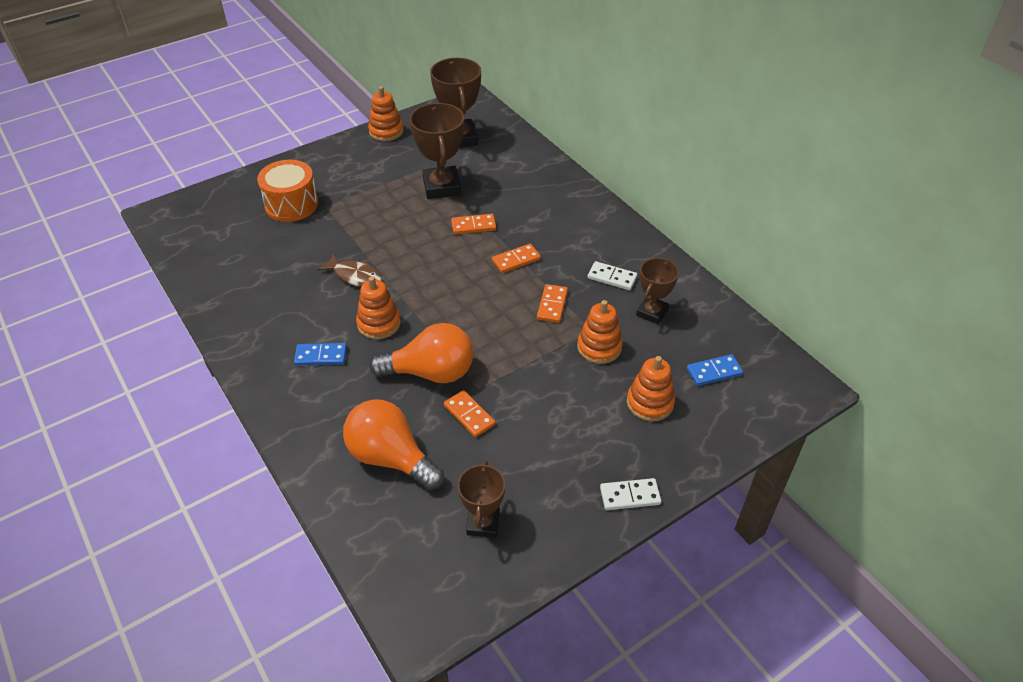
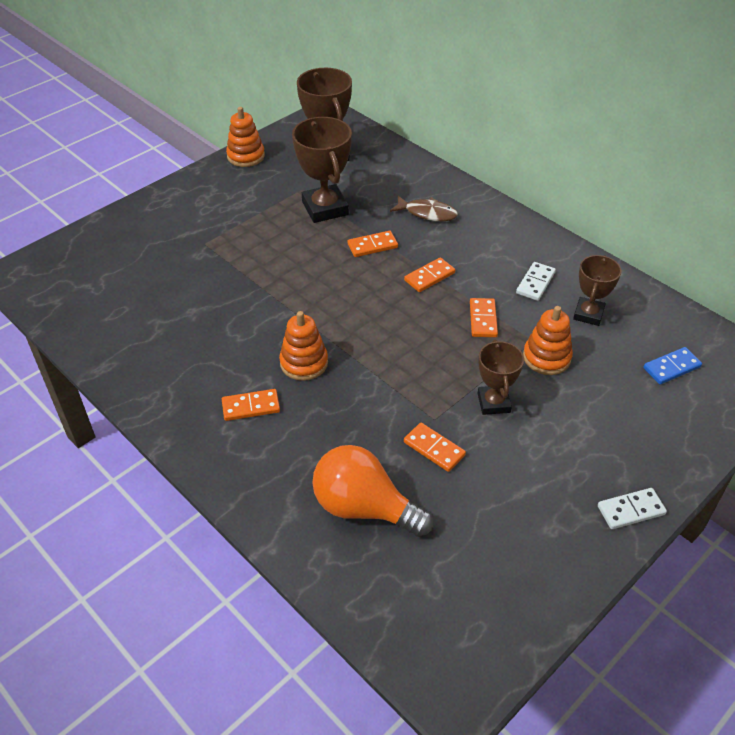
camera: 10 degrees left, 0 degrees up
(291, 204) = (166, 245): orange drum -> none
(321, 356) = (251, 406): blue domino -> orange domino
(355, 276) = (261, 314): brown fish -> brown fish (427, 213)
(431, 372) = (378, 408): orange light bulb -> none
(483, 523) = (487, 564): brown trophy -> brown trophy (493, 403)
(612, 277) = (535, 283): white domino -> white domino turned 75 degrees counterclockwise
(650, 403) = (618, 409): orange stacking toy -> none

